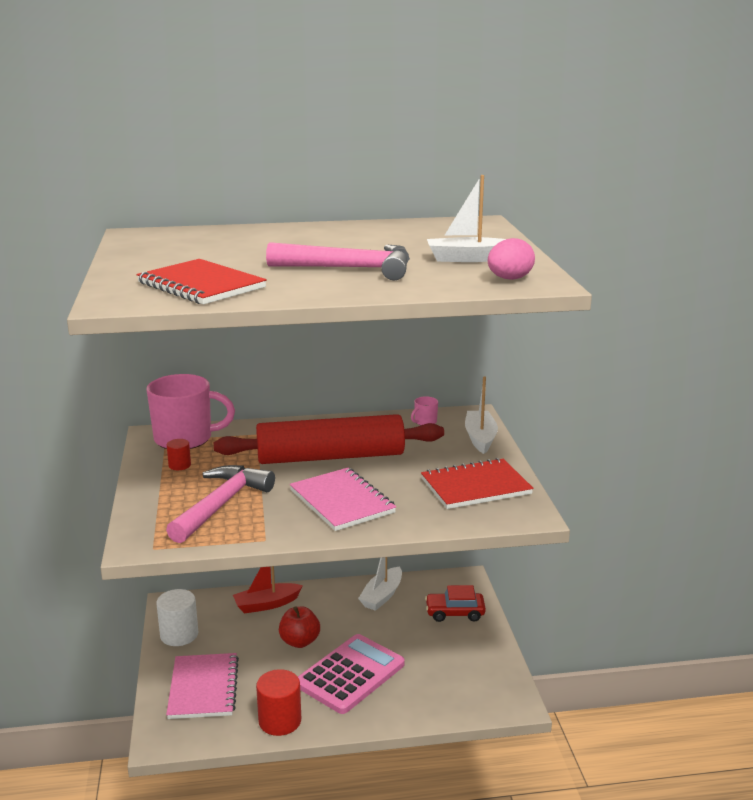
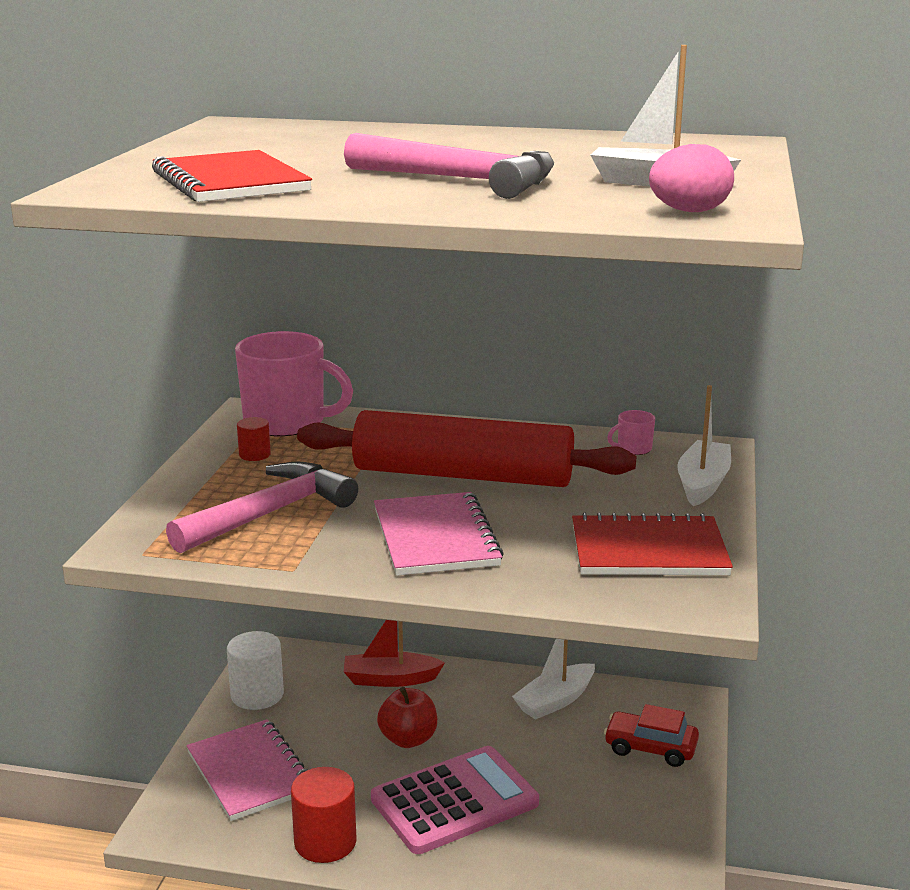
camera: 20 degrees right, 0 degrees up
(203, 688) = (250, 772): pink notebook -> pink notebook turned 45 degrees counterclockwise

